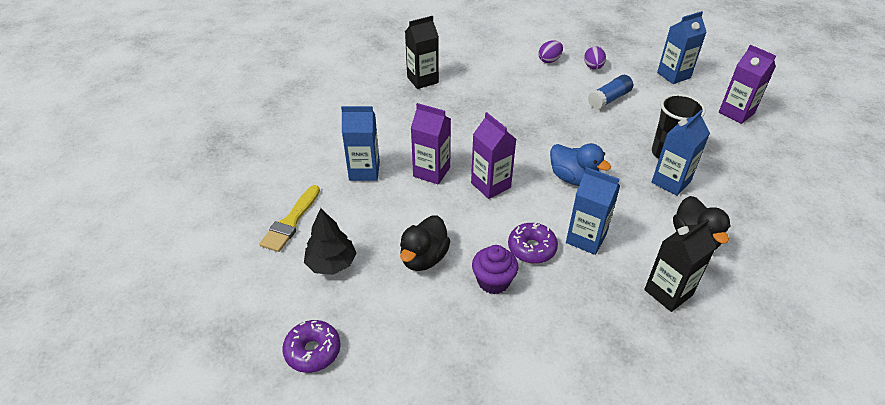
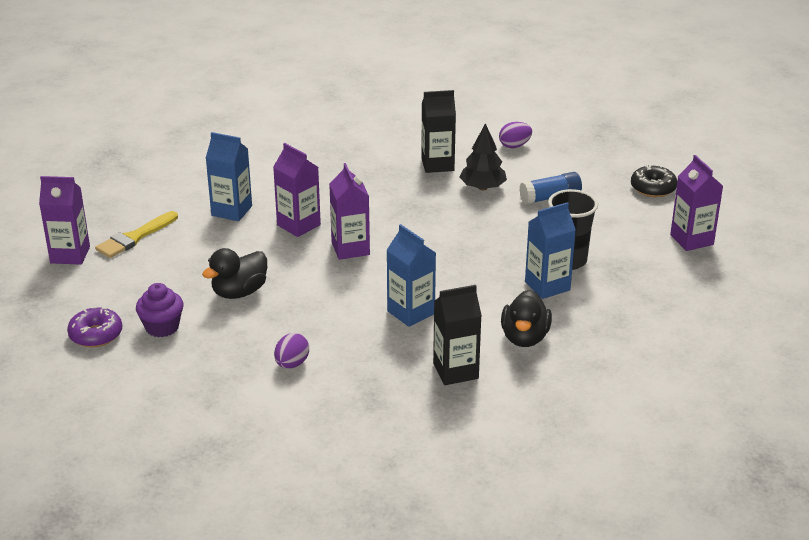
camera: 20 degrees right, 10 degrees down
(236, 258) = (70, 255): none -> purple carton
(331, 263) = (151, 277): black tree -> black tree (482, 187)
(422, 80) = (352, 139): black carton -> black carton (437, 164)
(493, 281) = (291, 324): purple cupcake -> purple cupcake (162, 327)
(532, 248) = (349, 308): purple donut -> none
(573, 178) = (442, 261): blue duck -> none
(593, 67) = (561, 162): purple egg -> purple egg (292, 364)
(673, 75) = (653, 188): blue carton -> black donut

